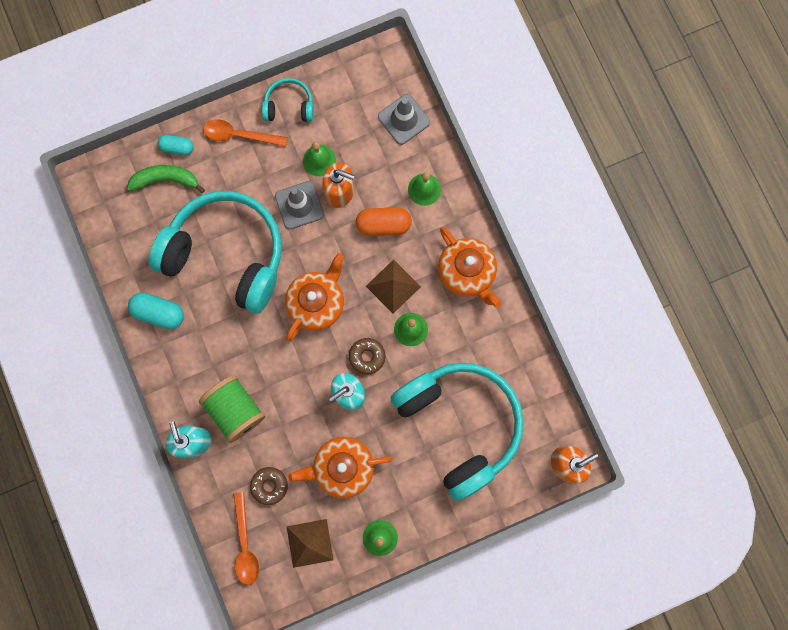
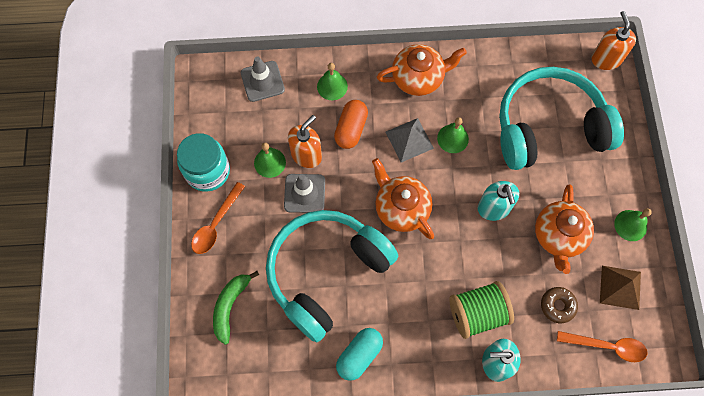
camera: 70 degrees left, 10 degrees down
(177, 147) = (203, 285): turquoise capsule -> none
(289, 106) = (207, 171): turquoise headphones -> turquoise jar
(367, 356) = (465, 182): brown donut -> none
(393, 286) = (409, 140): brown pyramid -> grey pyramid

